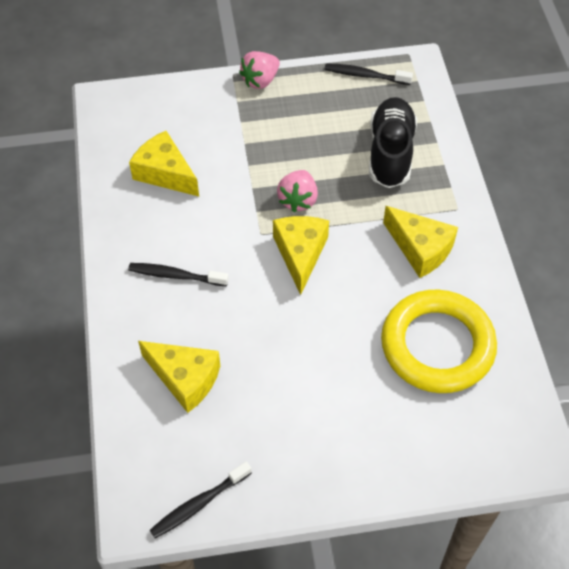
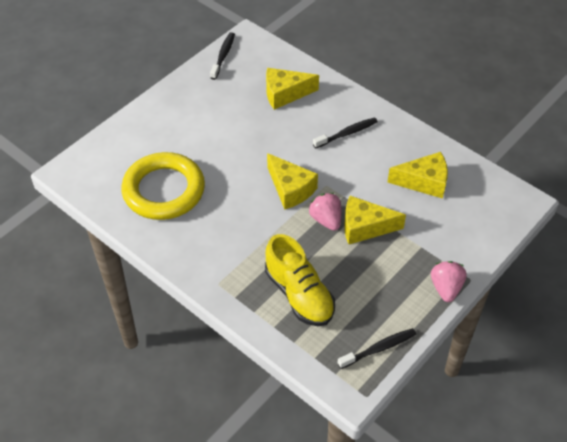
camera: 140 degrees right, 5 degrees down
(390, 153) = (299, 294): black shoe -> yellow shoe
(420, 249) = (220, 239): yellow cheese -> yellow cheese (365, 227)

